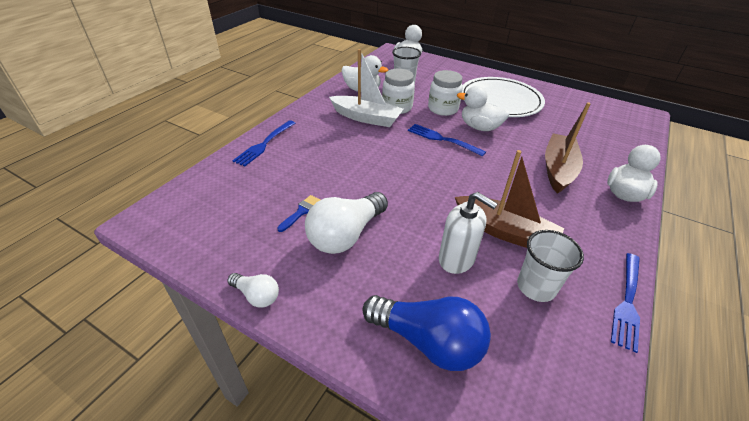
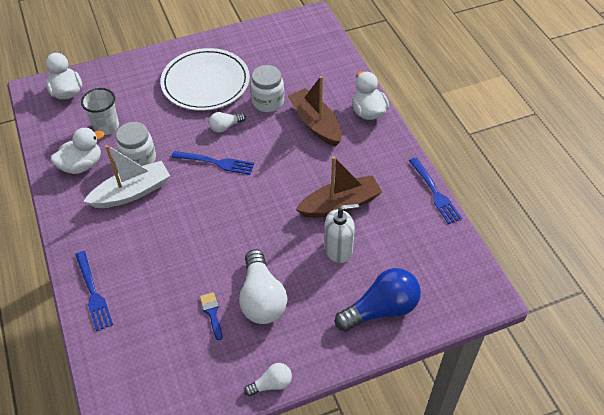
camera: 50 degrees left, 10 degrees up
(442, 139) = (216, 162): blue fork -> blue fork turned 150 degrees counterclockwise
(443, 109) = (176, 130): white jar -> white jar (268, 102)
(479, 127) = (225, 127): white duck -> white light bulb
(536, 287) = (391, 226): white cup -> none

